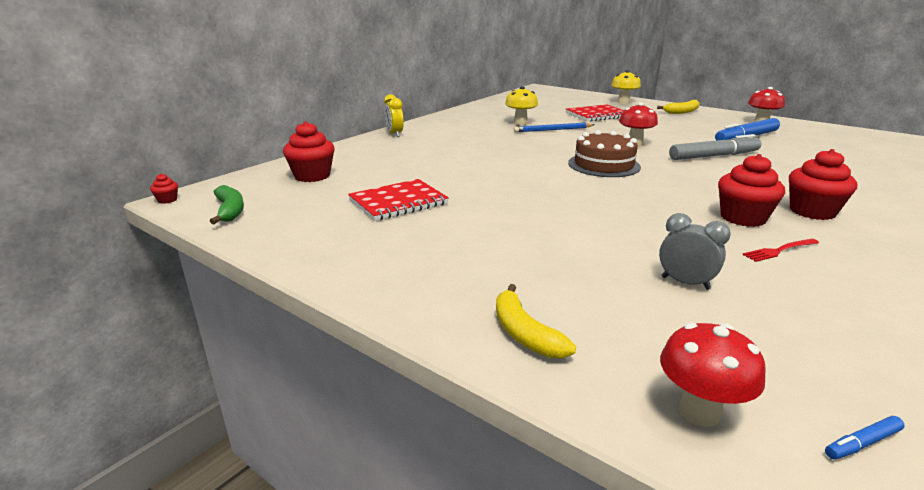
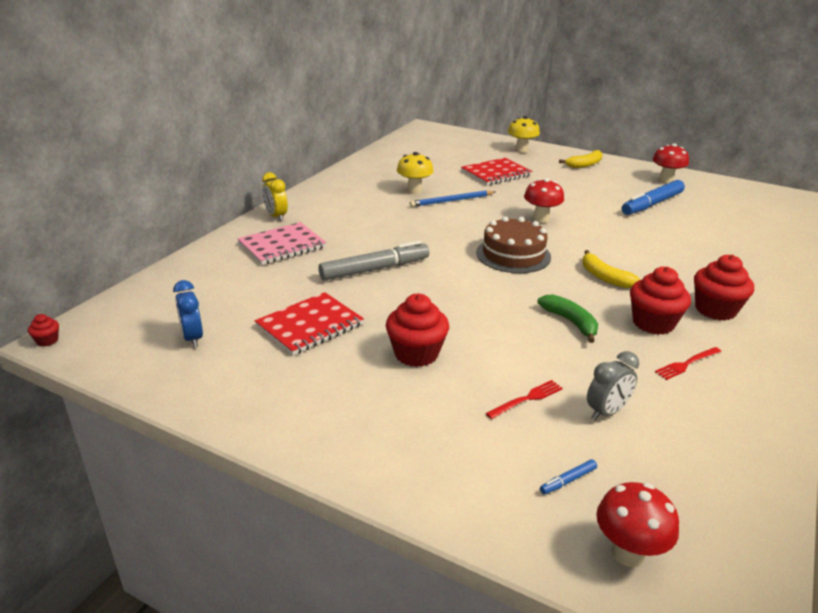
camera: 10 degrees left, 5 degrees up
(230, 211) = (128, 352): green banana -> green banana (570, 322)
(290, 205) = (193, 338): none -> blue clock
(312, 176) = (202, 291): red cupcake -> red cupcake (416, 354)
(393, 151) = (282, 246): none -> pink notebook
(524, 333) = (472, 487): yellow banana -> yellow banana (604, 277)
(599, 267) = (527, 399): none -> red fork
(685, 283) = (606, 412): grey clock -> grey clock turned 120 degrees clockwise
(714, 156) = (622, 235): grey marker -> grey marker (375, 269)
(862, 443) = (751, 567): blue marker -> blue marker (567, 480)

